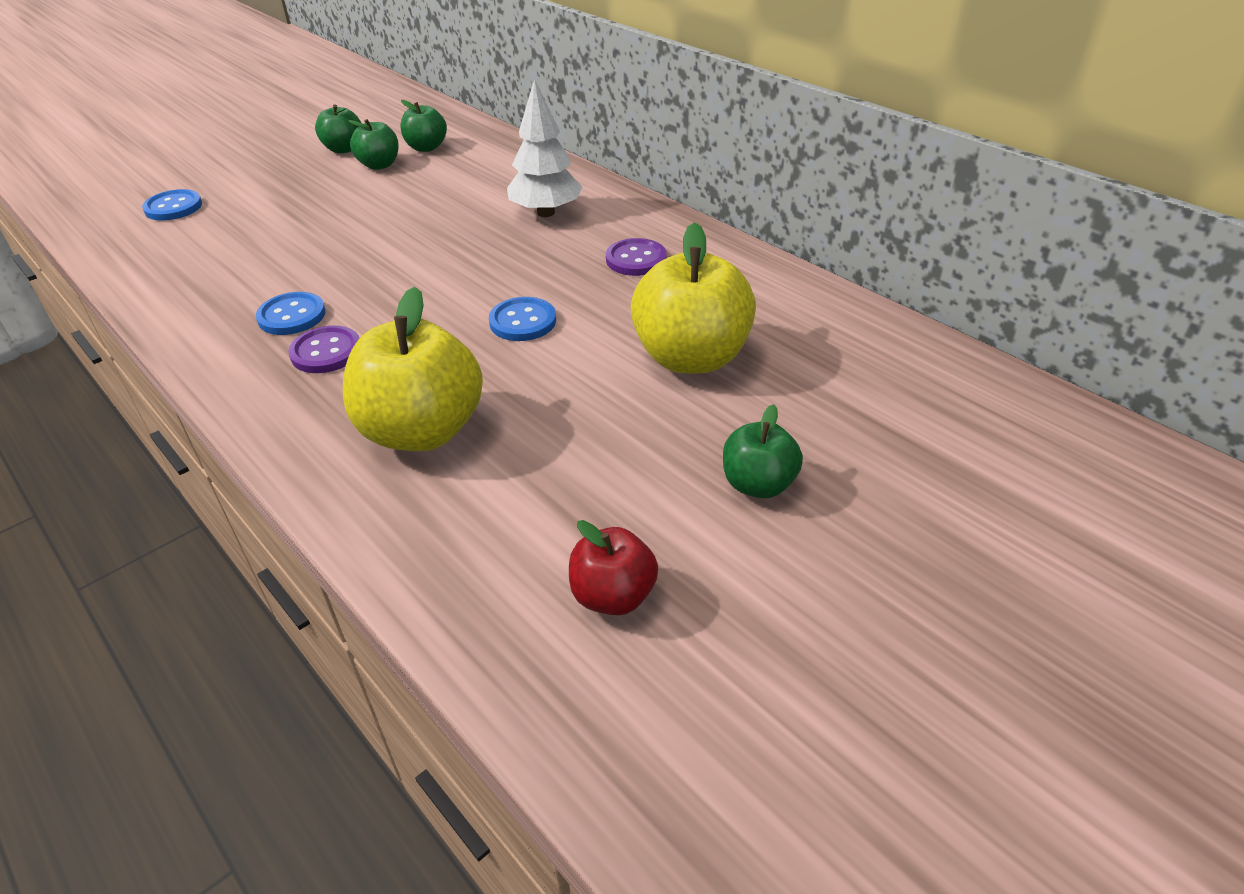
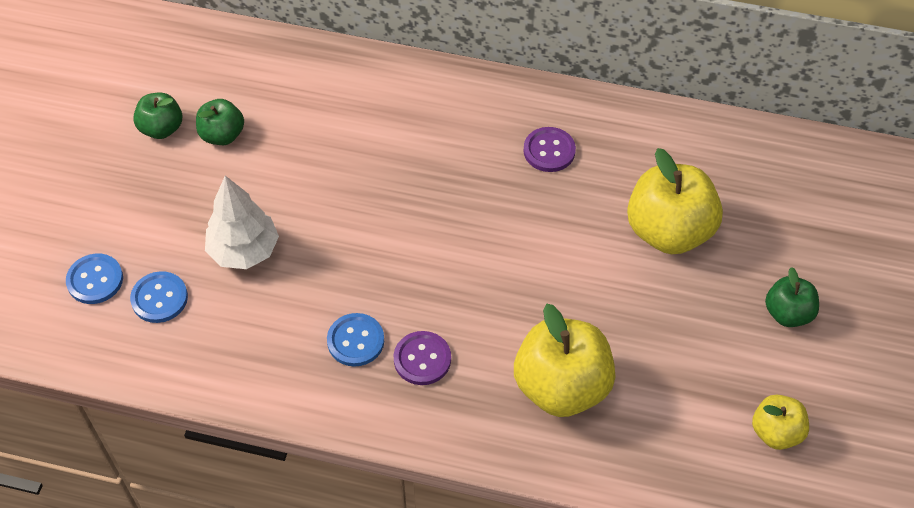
camera: 35 degrees left, 15 degrees up
(426, 148) = (239, 91): green apple -> none
(523, 321) = (529, 256): blue button -> blue button (159, 298)
(546, 213) = (431, 129): white tree -> white tree (244, 251)
(613, 596) = (776, 432): red apple -> yellow apple

